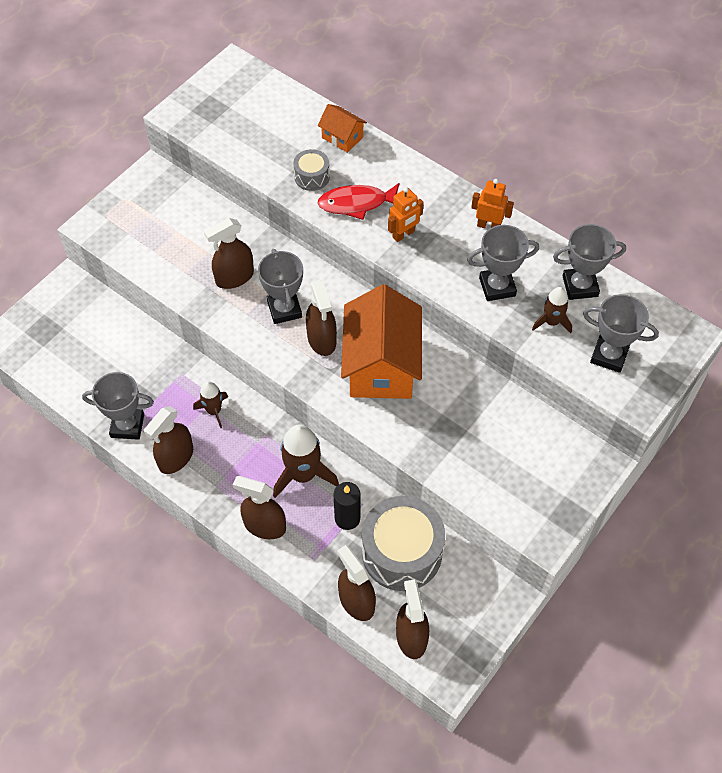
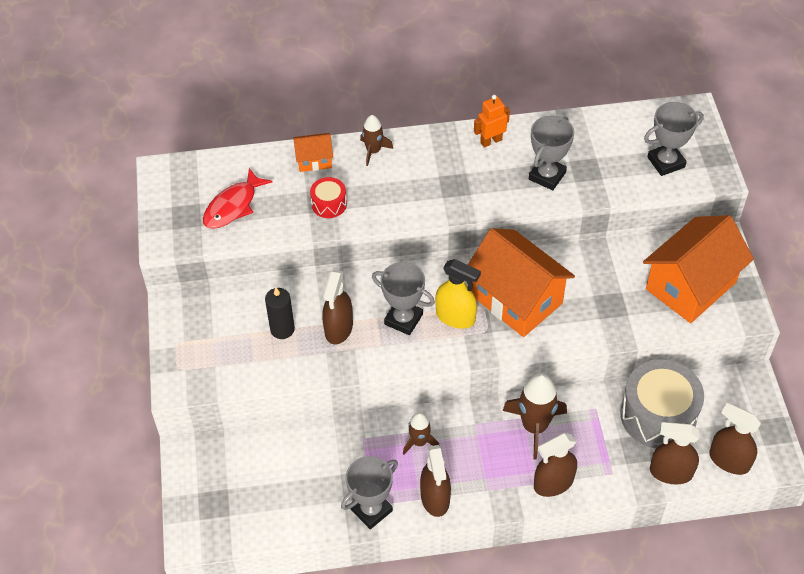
camera: 45 degrees left, 5 degrees down
(312, 177) = (329, 204): grey drum -> red drum
(322, 339) = (455, 317): brown spray bottle -> yellow spray bottle
(347, 518) = (598, 427): black candle -> black candle (282, 329)
(357, 203) = (385, 197): red fish -> red fish (233, 206)
(403, 234) = (444, 192): orange robot -> none
(528, 475) = (691, 286): none -> orange house
(551, 322) = (607, 170): brown rocket -> brown rocket (373, 151)
(580, 286) = (595, 134): grey trophy -> none

